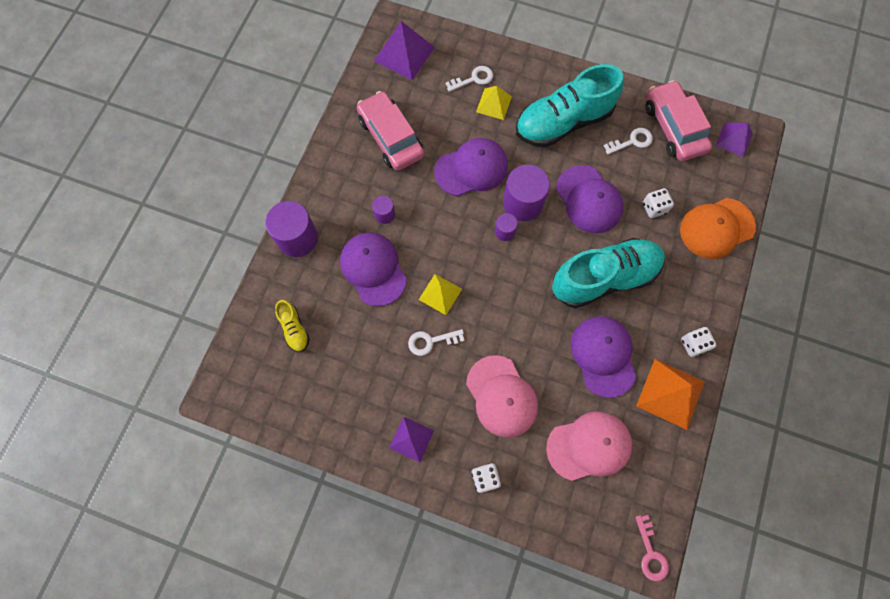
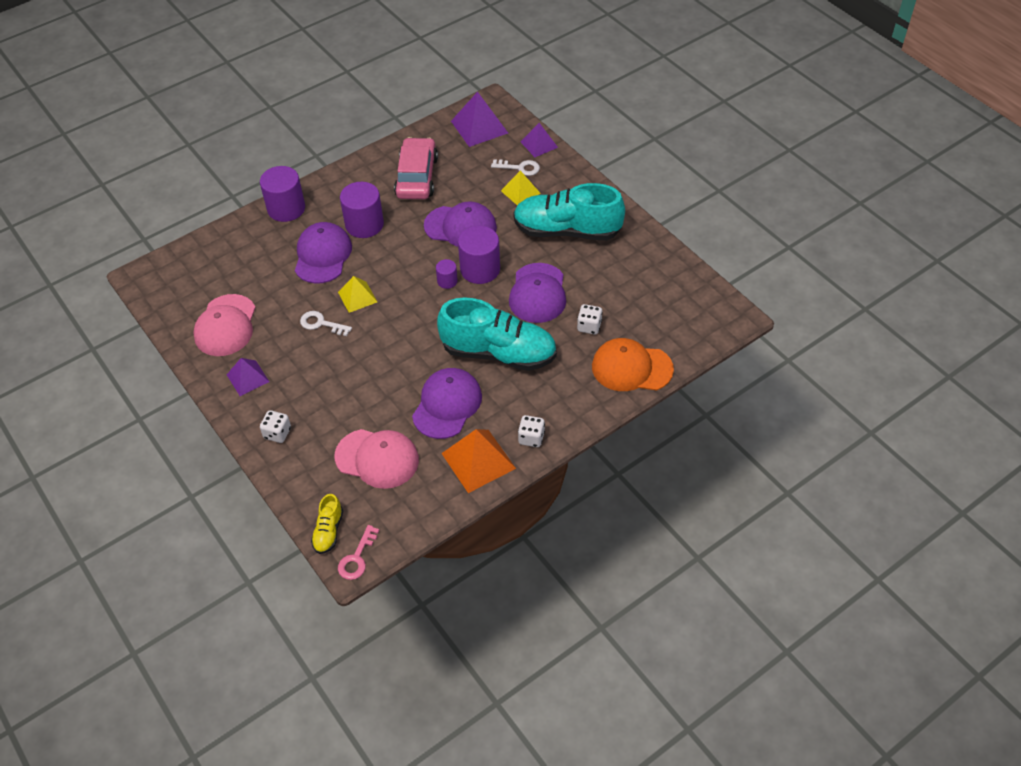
camera: 35 degrees right, 20 degrees down
(294, 329) = (230, 264): yellow shoe -> yellow shoe (328, 531)
(384, 214) = (364, 224): purple cylinder -> purple cylinder, size x1.98
(501, 396) = (340, 388): pink cap -> pink cap (226, 325)
(632, 141) = (615, 271): white key -> none
(673, 127) = (662, 279): pink car -> none
(734, 139) = (710, 313): purple pyramid -> purple pyramid (539, 144)

